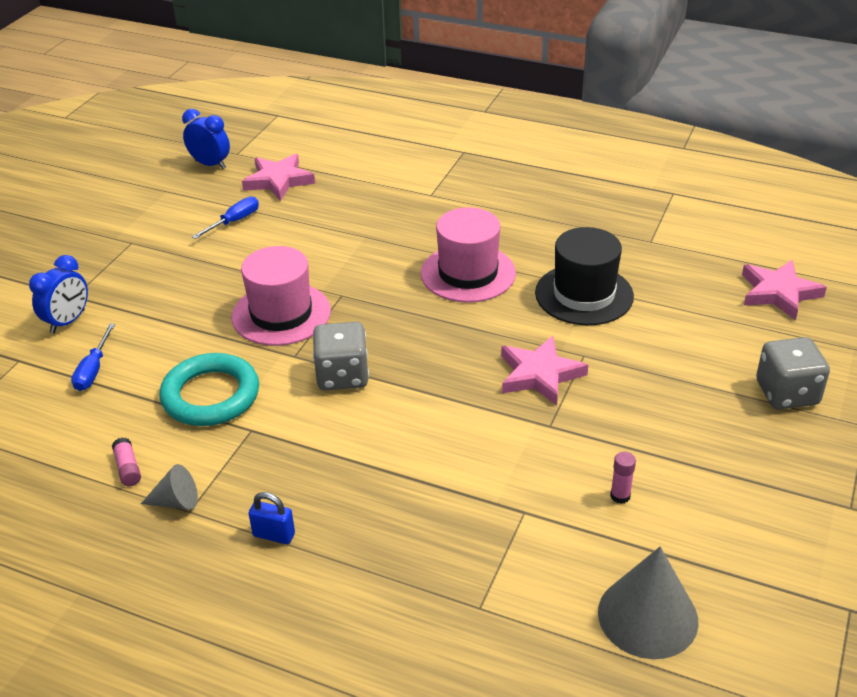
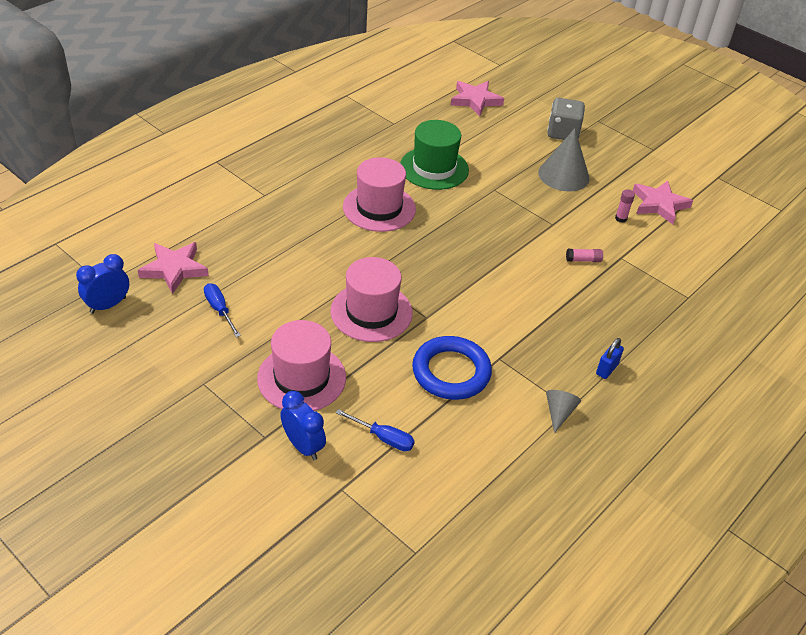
camera: 75 degrees left, 5 degrees up
(128, 468) = (514, 434): pink glue stick -> pink glue stick (583, 260)
(160, 295) = (301, 378): none -> pink hat
(211, 395) = (451, 372): turquoise ring -> blue ring
(342, 375) = (462, 298): grey dice -> none
(539, 374) = (504, 212): pink star -> pink star (659, 204)
(584, 294) = (434, 168): black hat -> green hat
(647, 616) = (708, 240): grey cone -> grey cone (563, 175)

